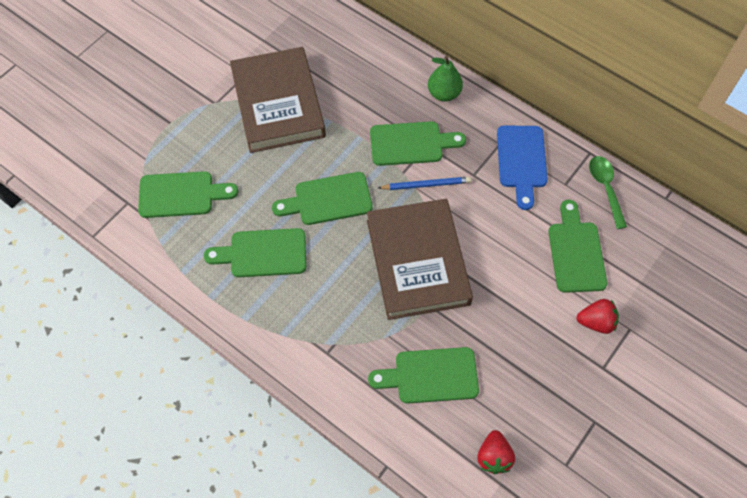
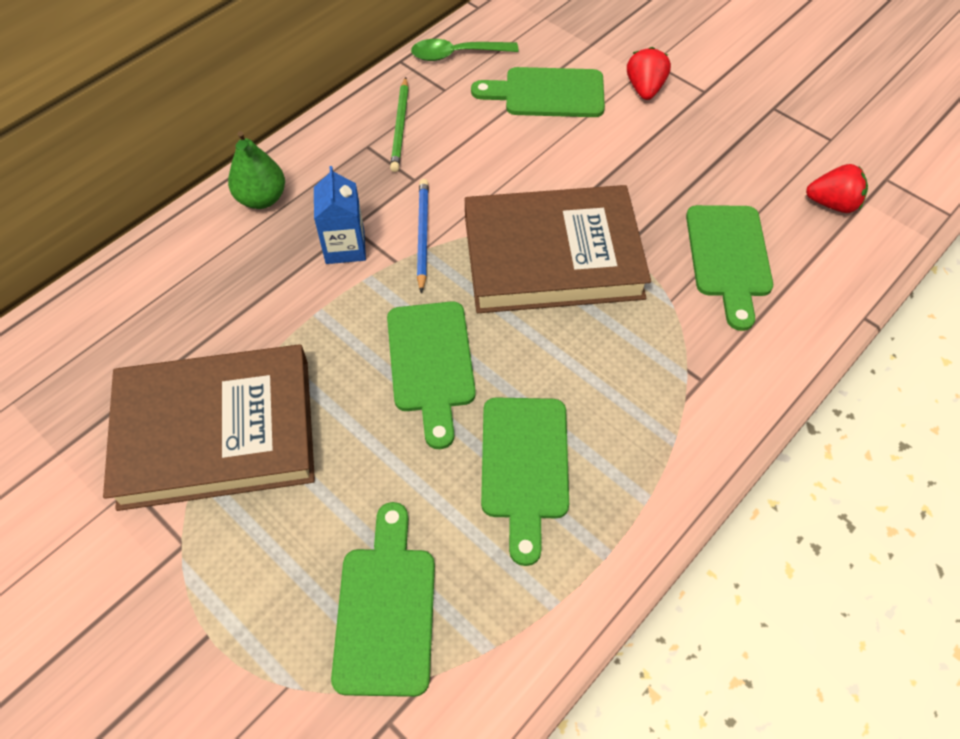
camera: 85 degrees left, 5 degrees down
(411, 143) = (345, 247): green cutting board -> blue carton
(521, 161) = (400, 127): blue cutting board -> green pencil

